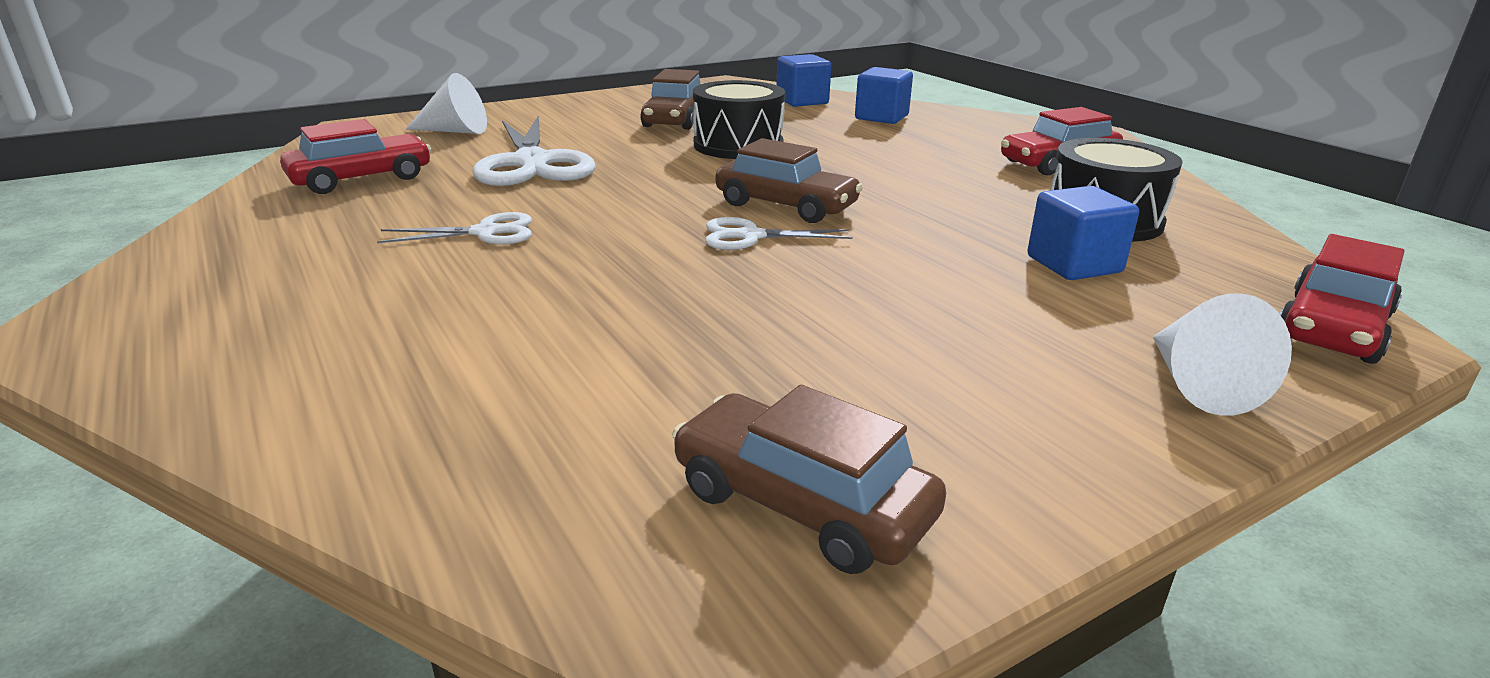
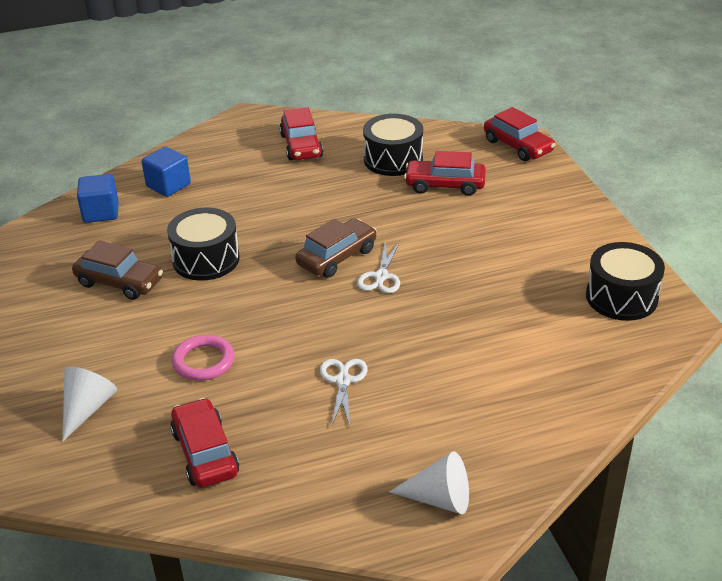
camera: 75 degrees left, 10 degrees up
(532, 163) = (203, 361): white scissors -> pink ring
(801, 504) = (621, 297): brown car -> black drum
(1074, 264) = (445, 185): blue cube -> red car
(1197, 384) = (555, 192): white cone -> white cone (439, 498)

